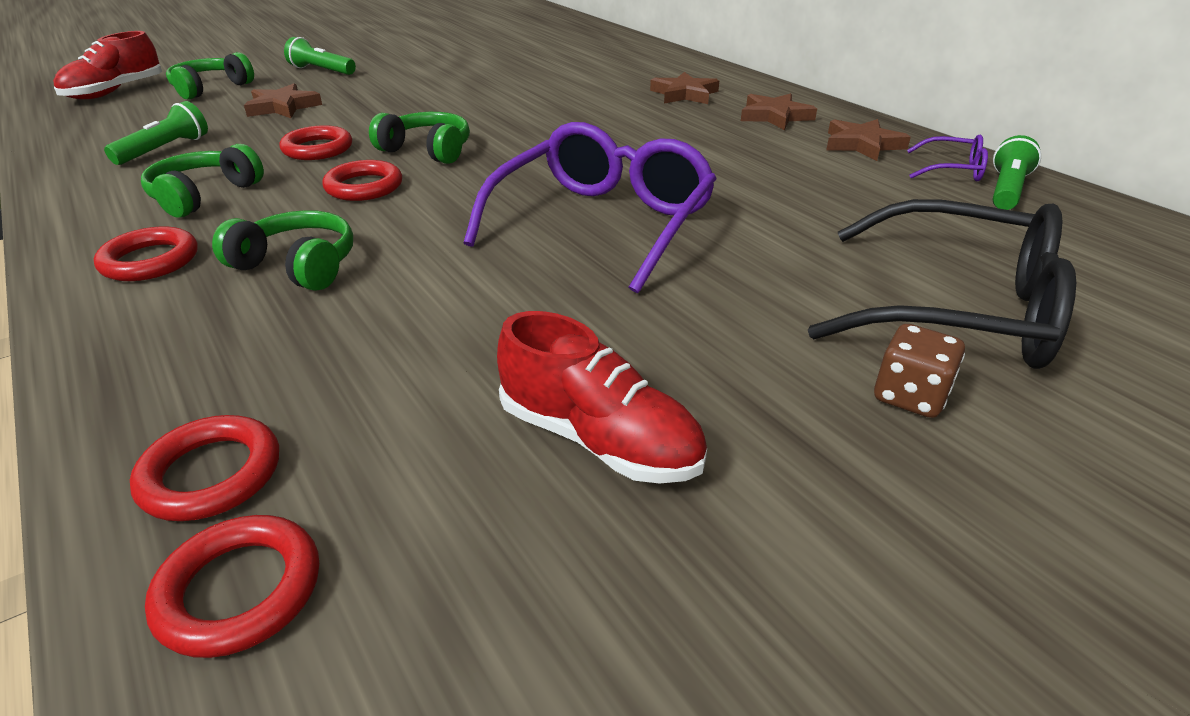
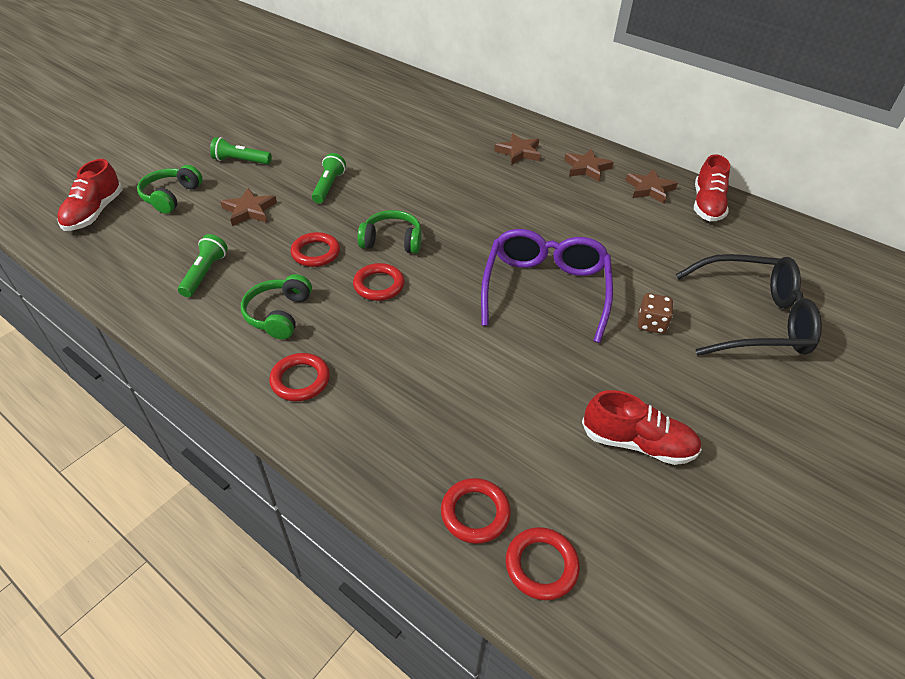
camera: 20 degrees left, 10 degrees up
(297, 265) = (396, 363): green headphones -> none
(909, 396) = (754, 381): brown dice -> brown dice (651, 324)
(952, 170) = (706, 205): purple glasses -> red shoe
(1006, 190) = (740, 218): green flashlight -> green flashlight (329, 186)

